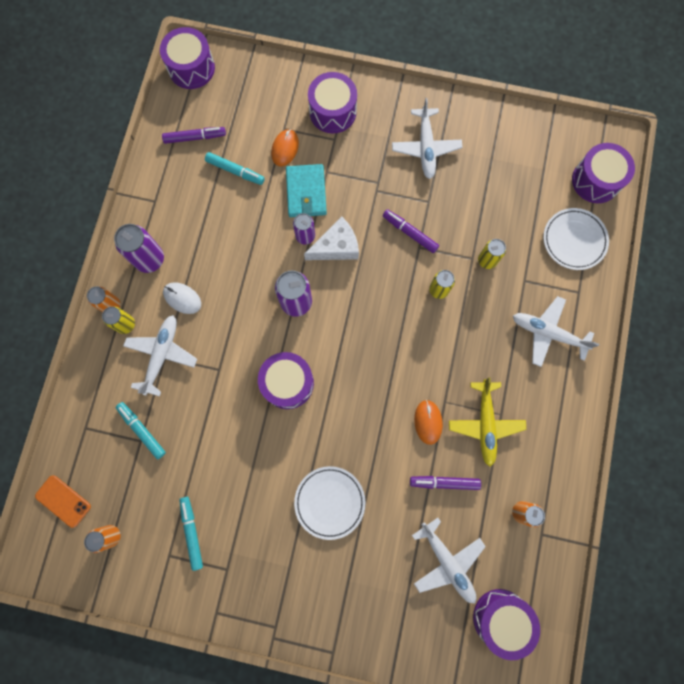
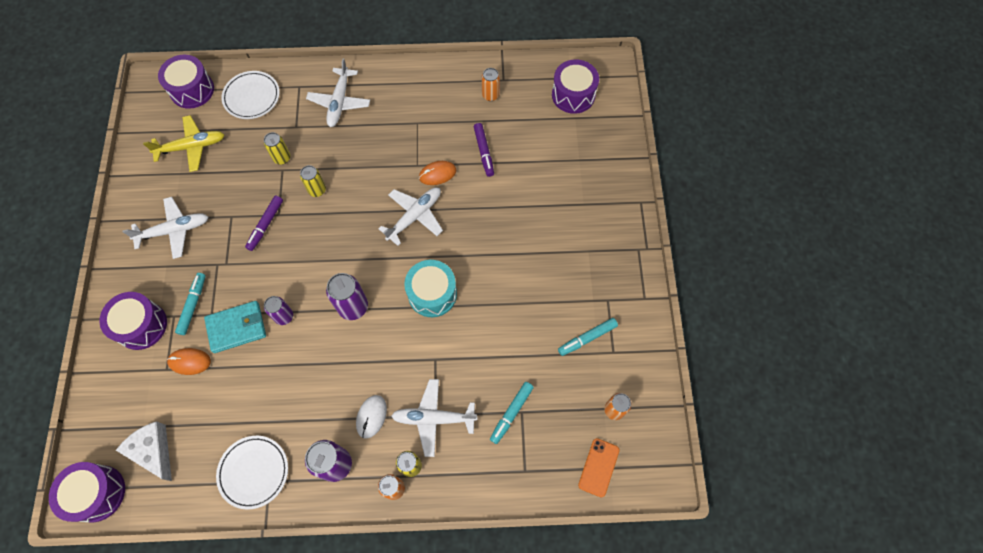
camera: 105 degrees left, 10 degrees down
(195, 137) = (186, 461): purple marker -> none
(235, 171) = (222, 405): turquoise marker -> turquoise marker (193, 305)
(288, 383) = (432, 294): purple drum -> turquoise drum
(330, 502) = (526, 233): white plate -> white plate (254, 472)
(336, 247) = (290, 285): white cheese -> white cheese (153, 451)
(447, 561) = (544, 138): white plane -> white plane (414, 216)
(485, 423) = (427, 132): yellow plane -> yellow plane (191, 147)

